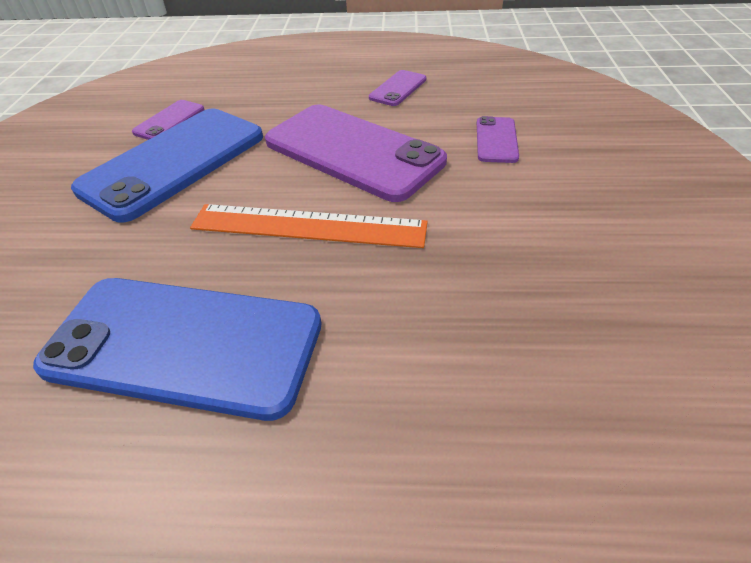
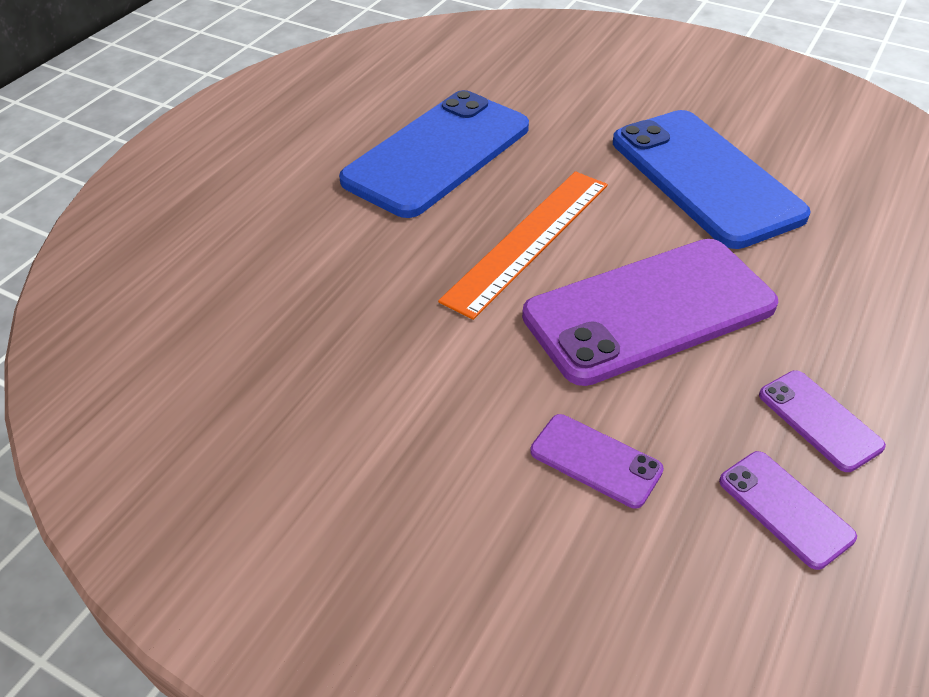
camera: 115 degrees right, 0 degrees up
(169, 121) = (810, 185): purple phone -> purple phone (785, 509)

